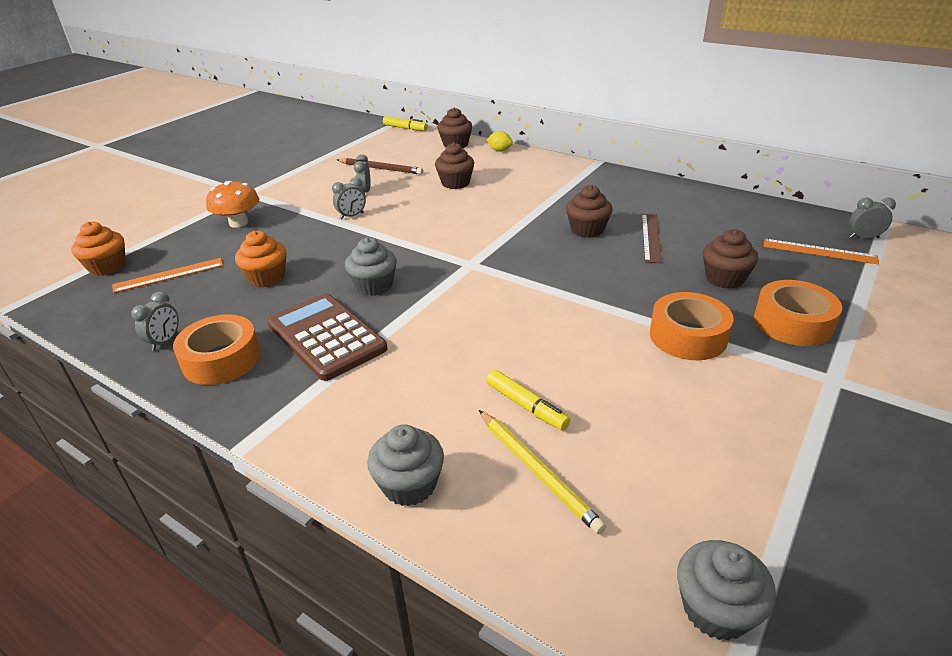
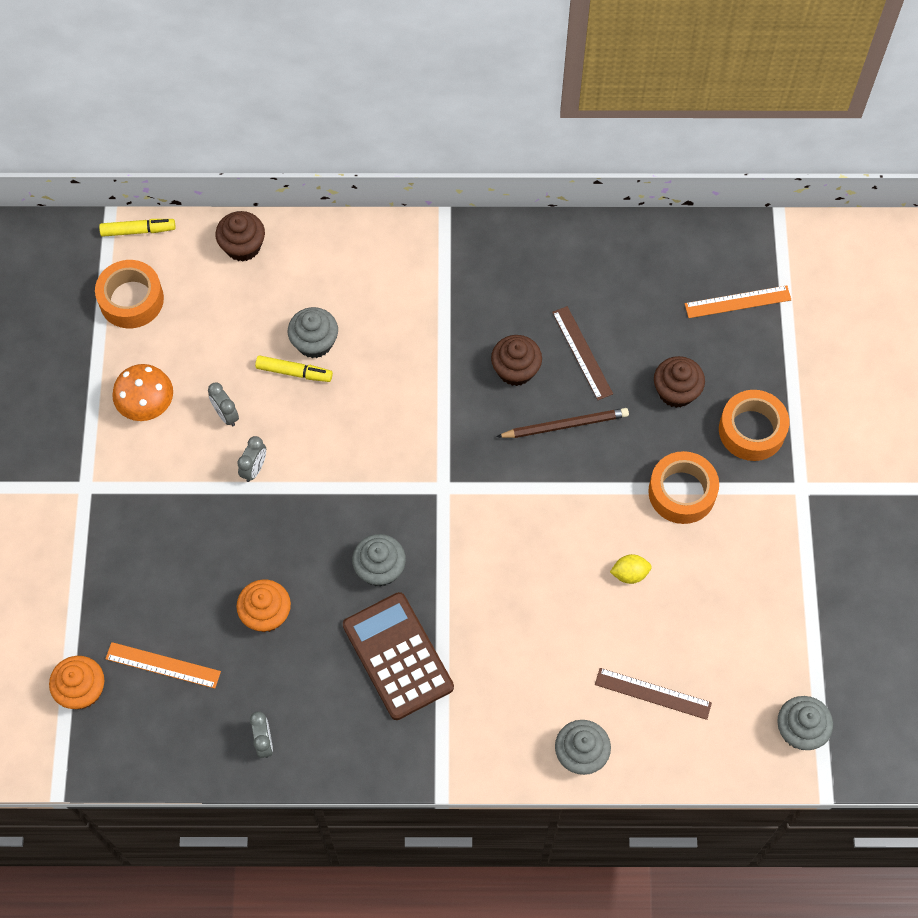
camera: 35 degrees left, 30 degrees up
(169, 275) = (163, 665): orange ruler -> orange ruler turned 75 degrees clockwise
(221, 359) = (336, 731): orange tape -> orange tape (131, 299)
(238, 223) = (139, 547): orange mushroom -> orange mushroom (147, 404)
(326, 336) = (398, 656): brown calculator -> brown calculator turned 45 degrees clockwise
(381, 168) = (198, 352): brown pencil -> brown pencil (565, 425)
(455, 183) = (314, 342): brown cupcake -> grey cupcake
(499, 150) = (310, 237): yellow lemon -> yellow lemon (629, 574)
(526, 406) = (609, 640): yellow marker -> yellow marker (294, 372)
(537, 471) = (653, 693): yellow pencil -> brown ruler
(864, 237) = (767, 255): grey clock -> none

